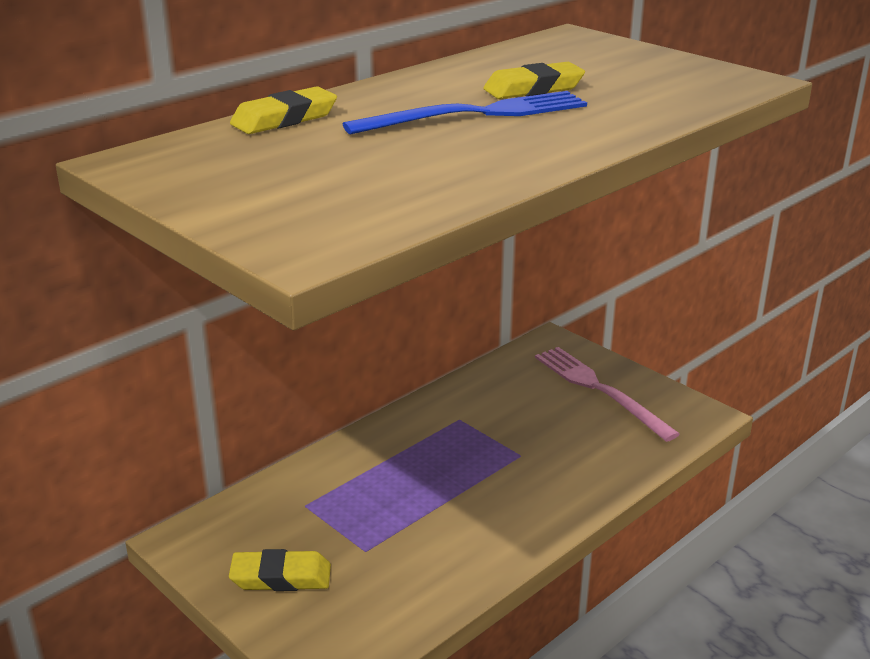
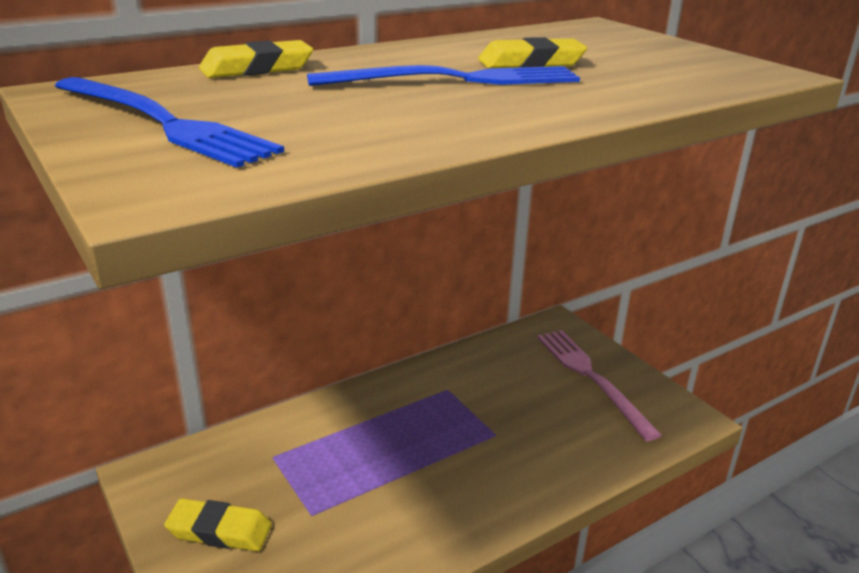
camera: 10 degrees right, 0 degrees up
(251, 185) = (163, 123): none -> blue fork

